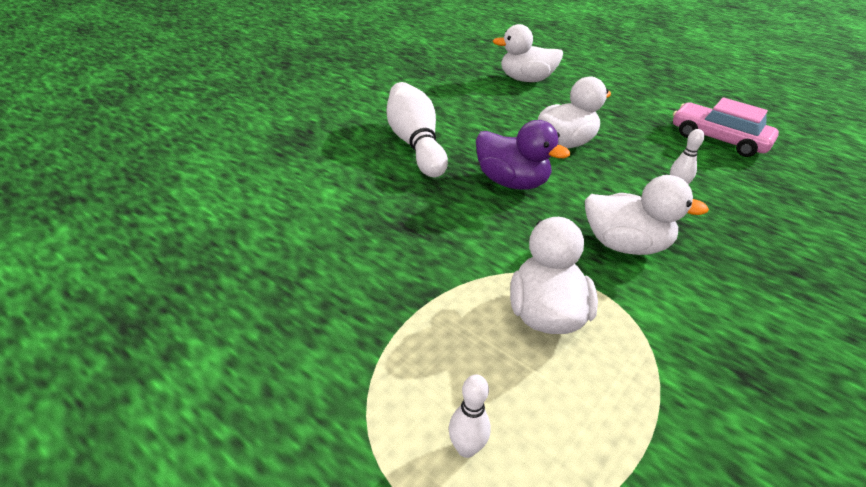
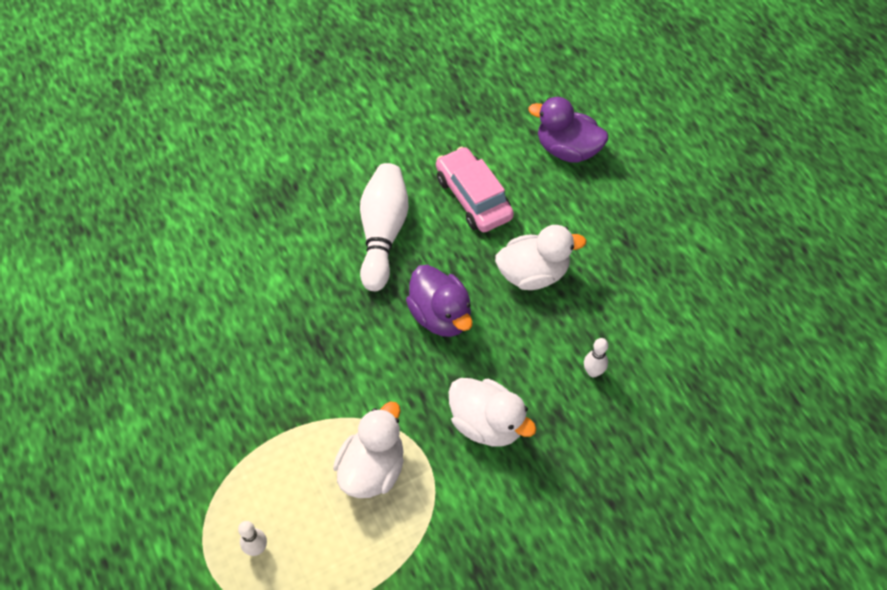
camera: 25 degrees right, 20 degrees up
(526, 80) = (567, 150): white duck -> purple duck
(718, 139) = (706, 315): pink car -> pink car (473, 197)

